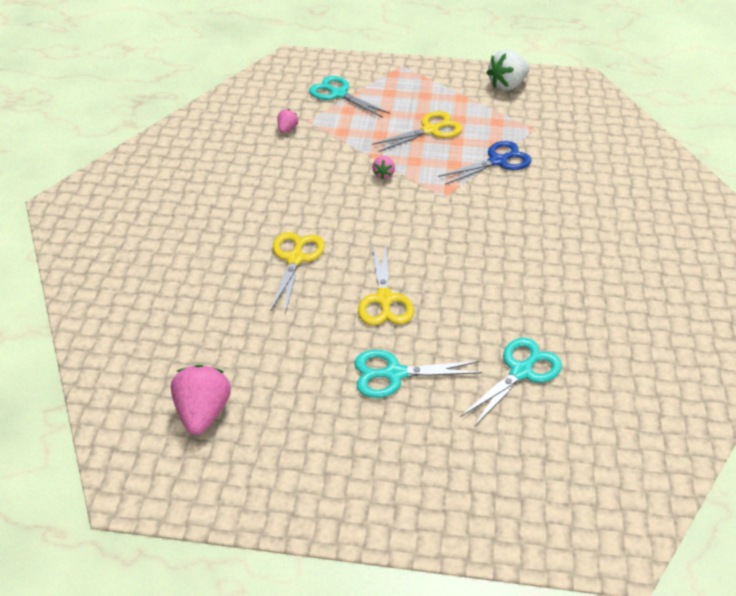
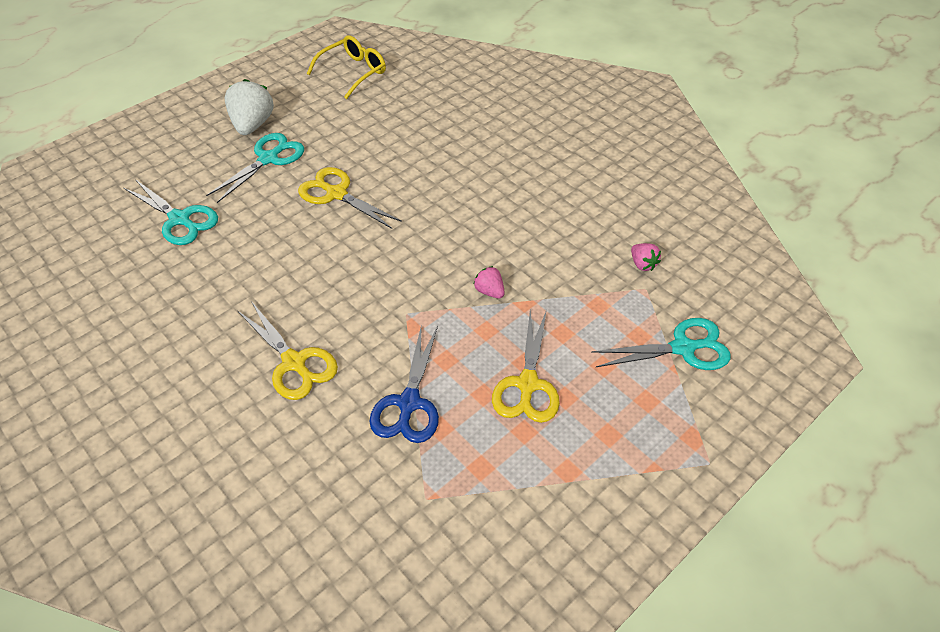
camera: 130 degrees right, 5 degrees up
(203, 412) = (353, 72): pink strawberry -> yellow glasses
(295, 259) = (439, 172): yellow scissors -> yellow scissors (294, 363)
(507, 85) = (551, 557): white strawberry -> white strawberry (252, 125)
(521, 371) = (180, 219): turquoise scissors -> turquoise scissors turned 45 degrees counterclockwise

